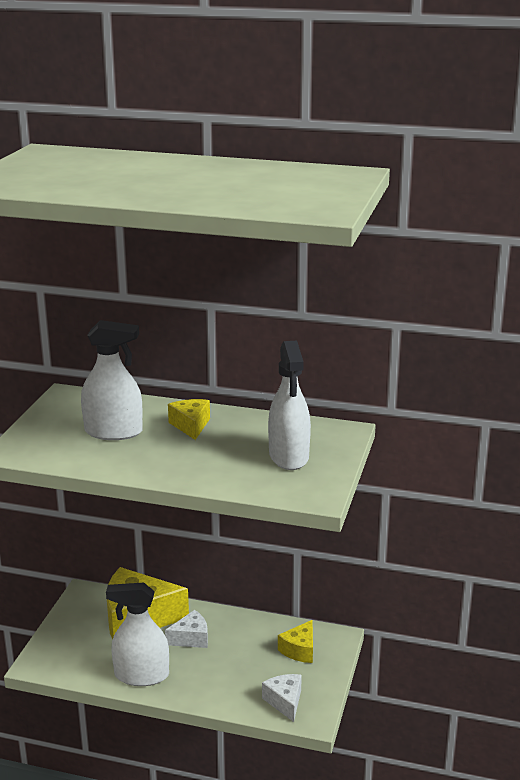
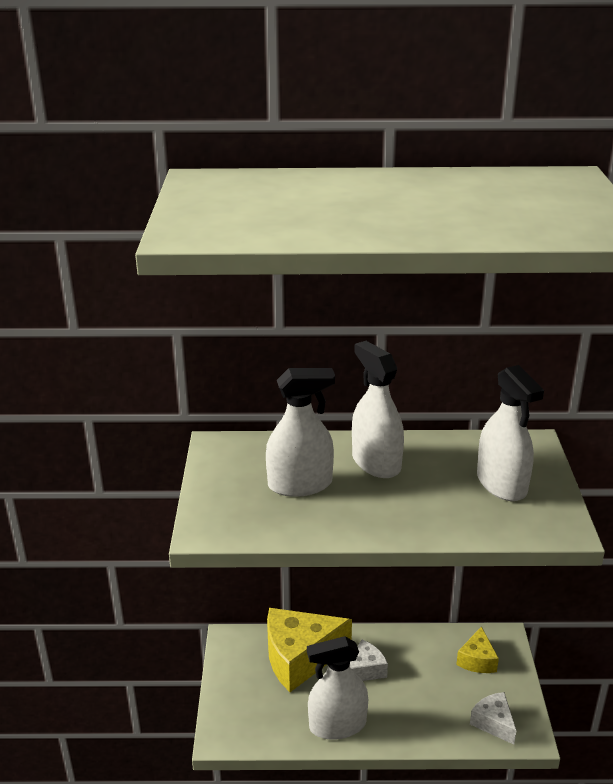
camera: 15 degrees left, 5 degrees up
(190, 425) = (376, 462): yellow cheese -> white spray bottle

